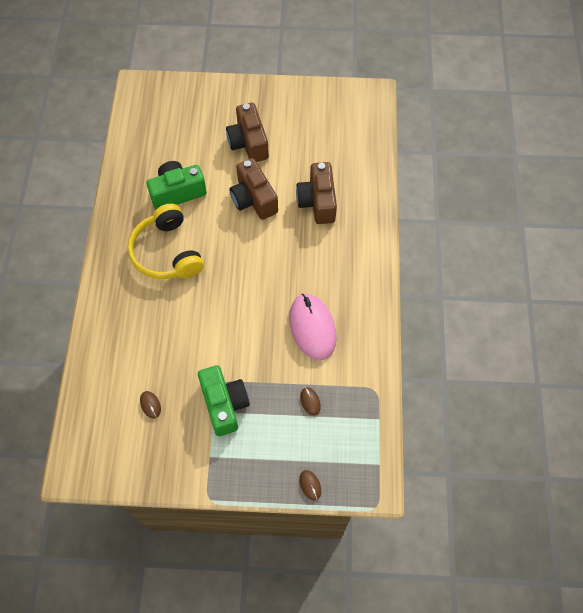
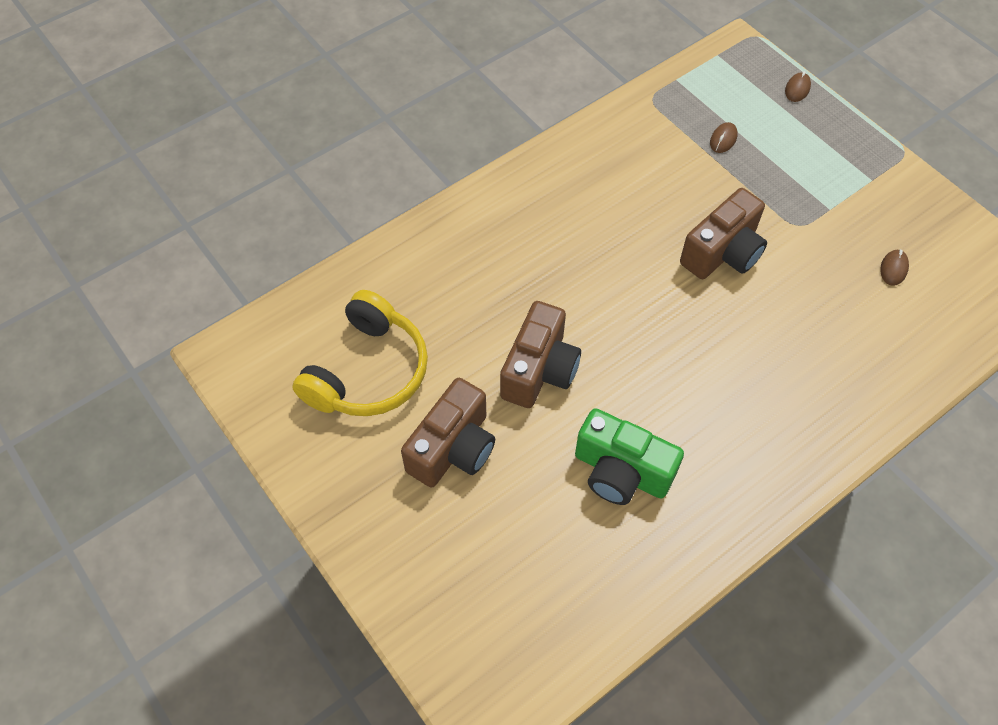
camera: 130 degrees left, 5 degrees down
(167, 252) = (716, 407): yellow headphones -> yellow headphones (368, 371)
(224, 404) = (812, 205): green camera -> none
(312, 327) = (644, 190): pink mouse -> none
(317, 202) = (473, 296): brown camera -> brown camera (723, 252)

